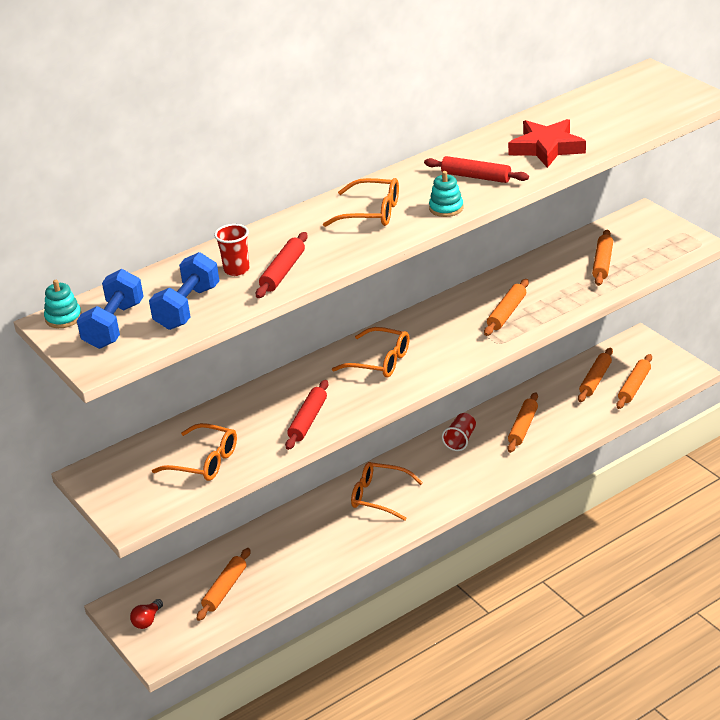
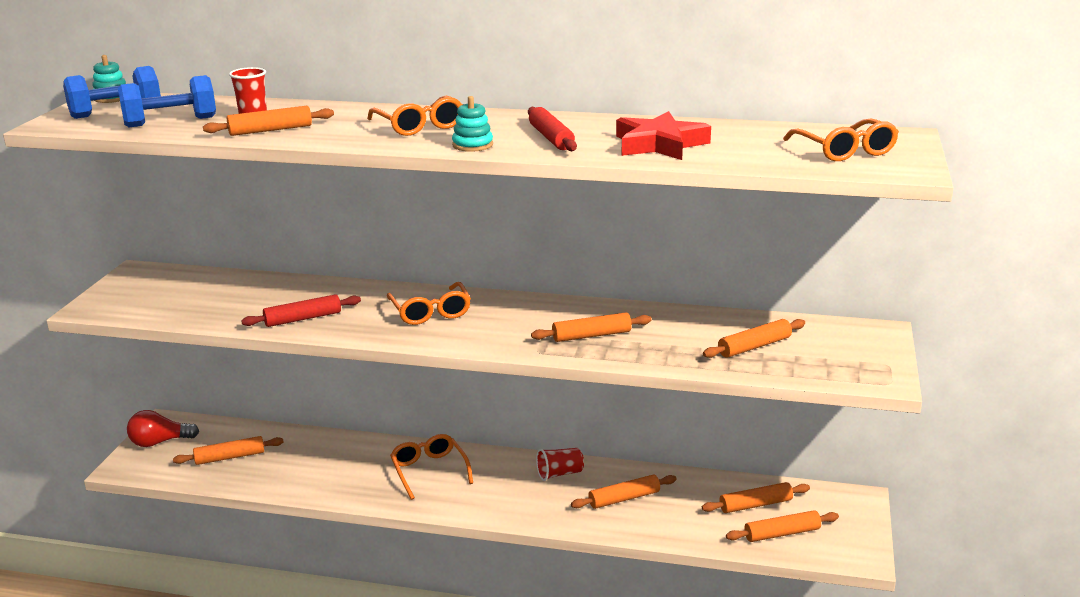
camera: 45 degrees right, 10 degrees down
(147, 620) = (159, 442): red light bulb -> red light bulb, size x1.59
(204, 461) = (197, 303): orange glasses -> orange glasses (844, 150)
(283, 272) = (270, 130): red rolling pin -> orange rolling pin

